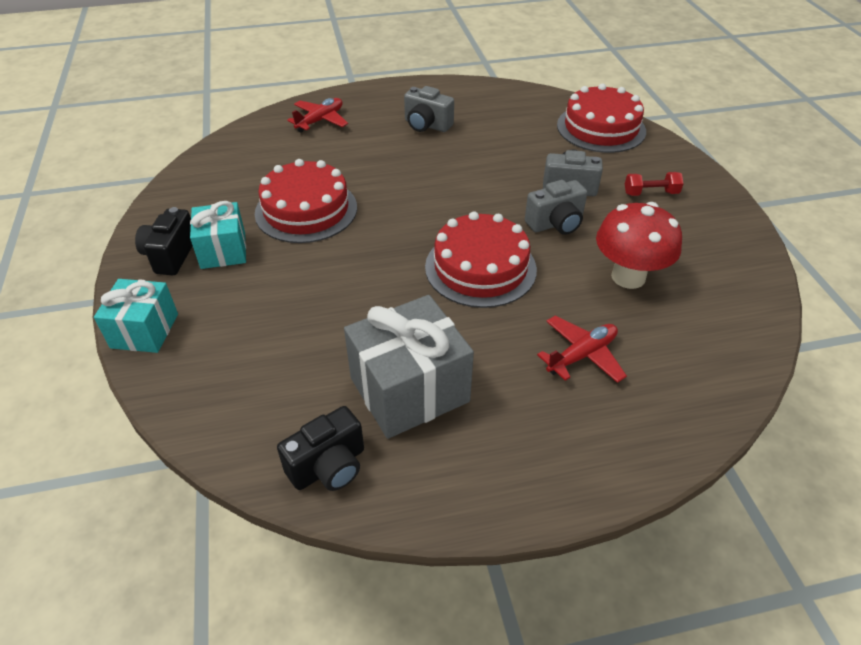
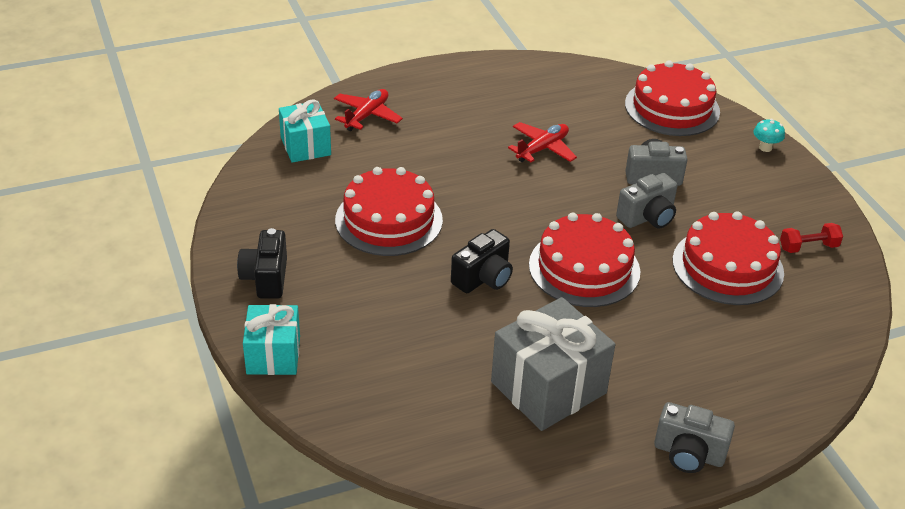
camera: 10 degrees left, 5 degrees down
(223, 250) = (318, 269): turquoise gift -> turquoise gift (305, 146)
(329, 466) = (496, 458): black camera -> black camera (483, 278)
(426, 125) = (486, 115): grey camera -> grey camera (688, 454)
(581, 355) = (698, 344): red plane -> red plane (542, 149)
(628, 277) = (727, 266): red mushroom -> red cake
(650, 193) = (735, 178): red dumbbell -> red dumbbell (808, 247)
(685, 167) = (765, 148): none -> turquoise mushroom

